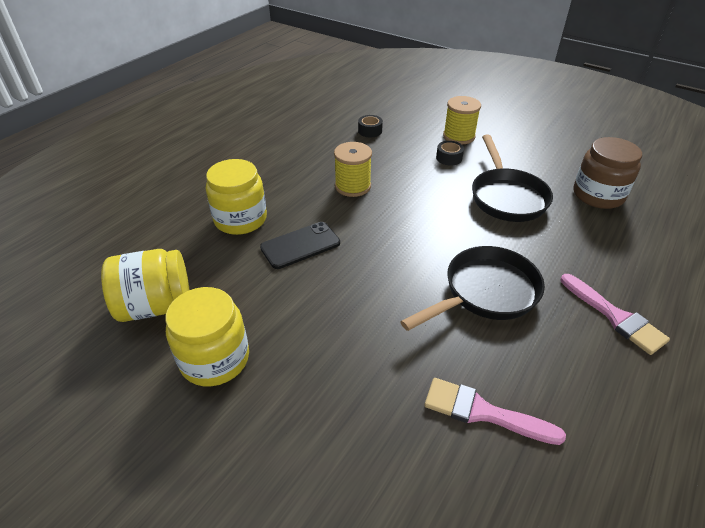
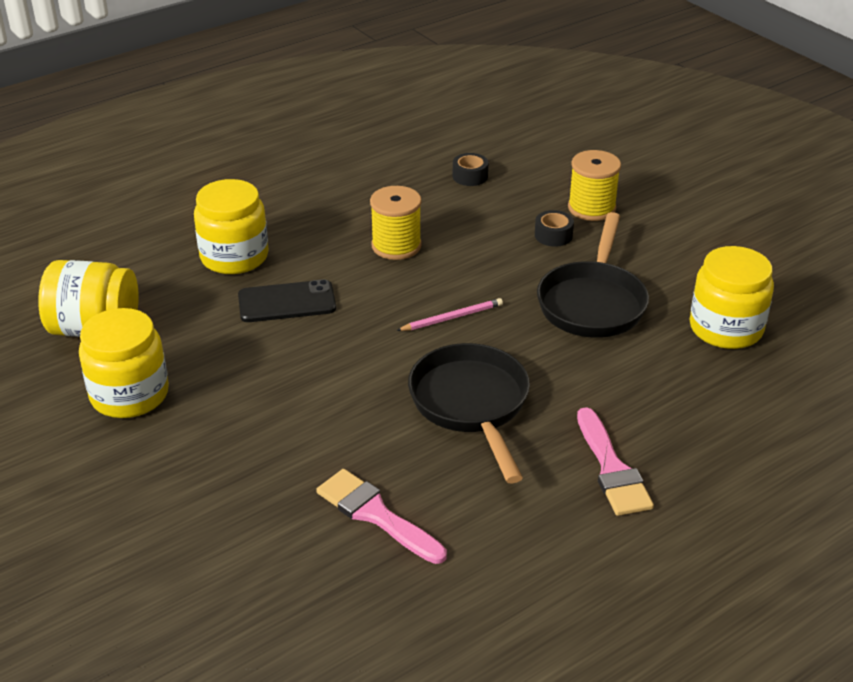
camera: 20 degrees right, 5 degrees down
(425, 229) = (451, 318): none -> pink pencil
(485, 293) = (471, 405): black pan -> black pan turned 90 degrees counterclockwise
(598, 195) = (726, 328): brown jar -> yellow jar

